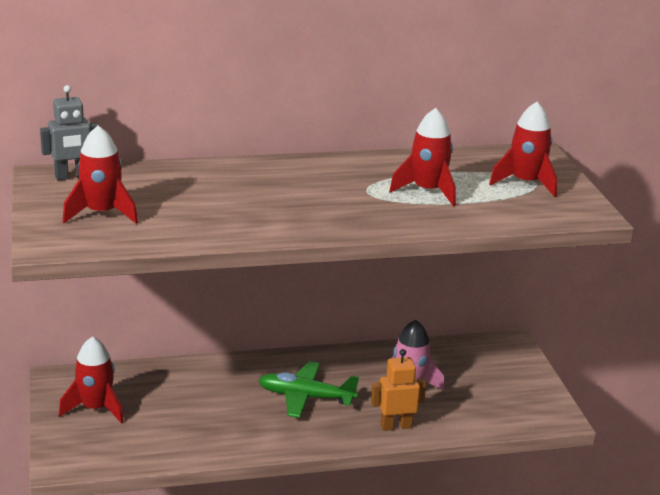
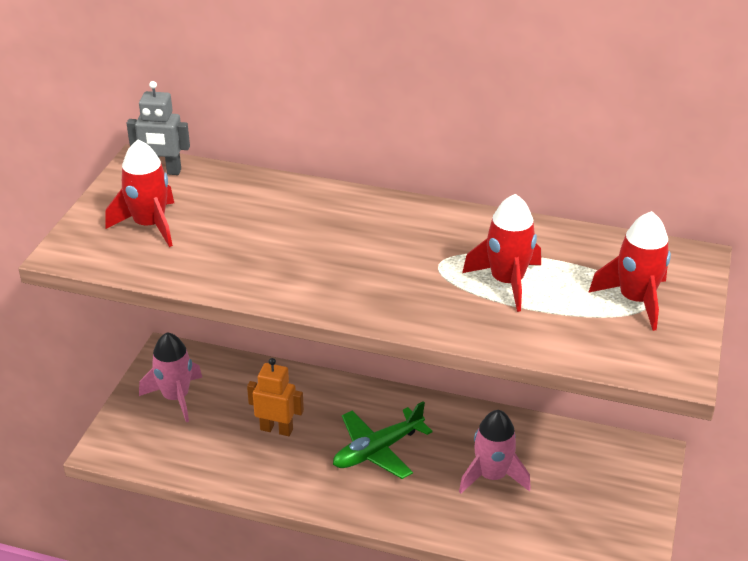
camera: 30 degrees right, 10 degrees up
(95, 408) = (175, 397): red rocket -> pink rocket
(305, 397) = (377, 450): green plane -> green plane turned 75 degrees counterclockwise
(396, 426) = (444, 518): orange robot -> orange robot (276, 429)

